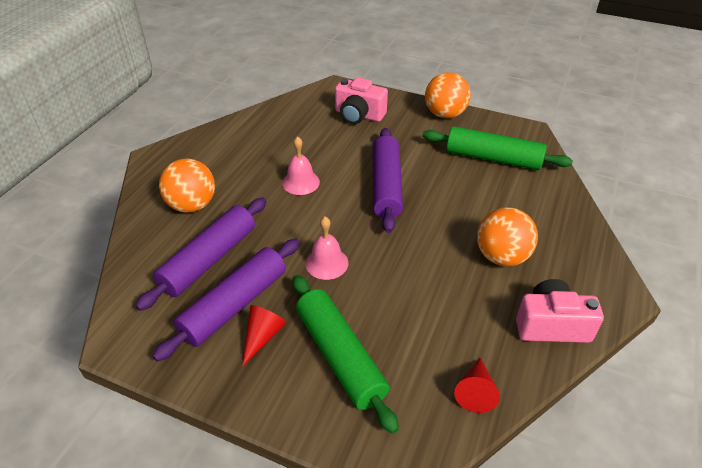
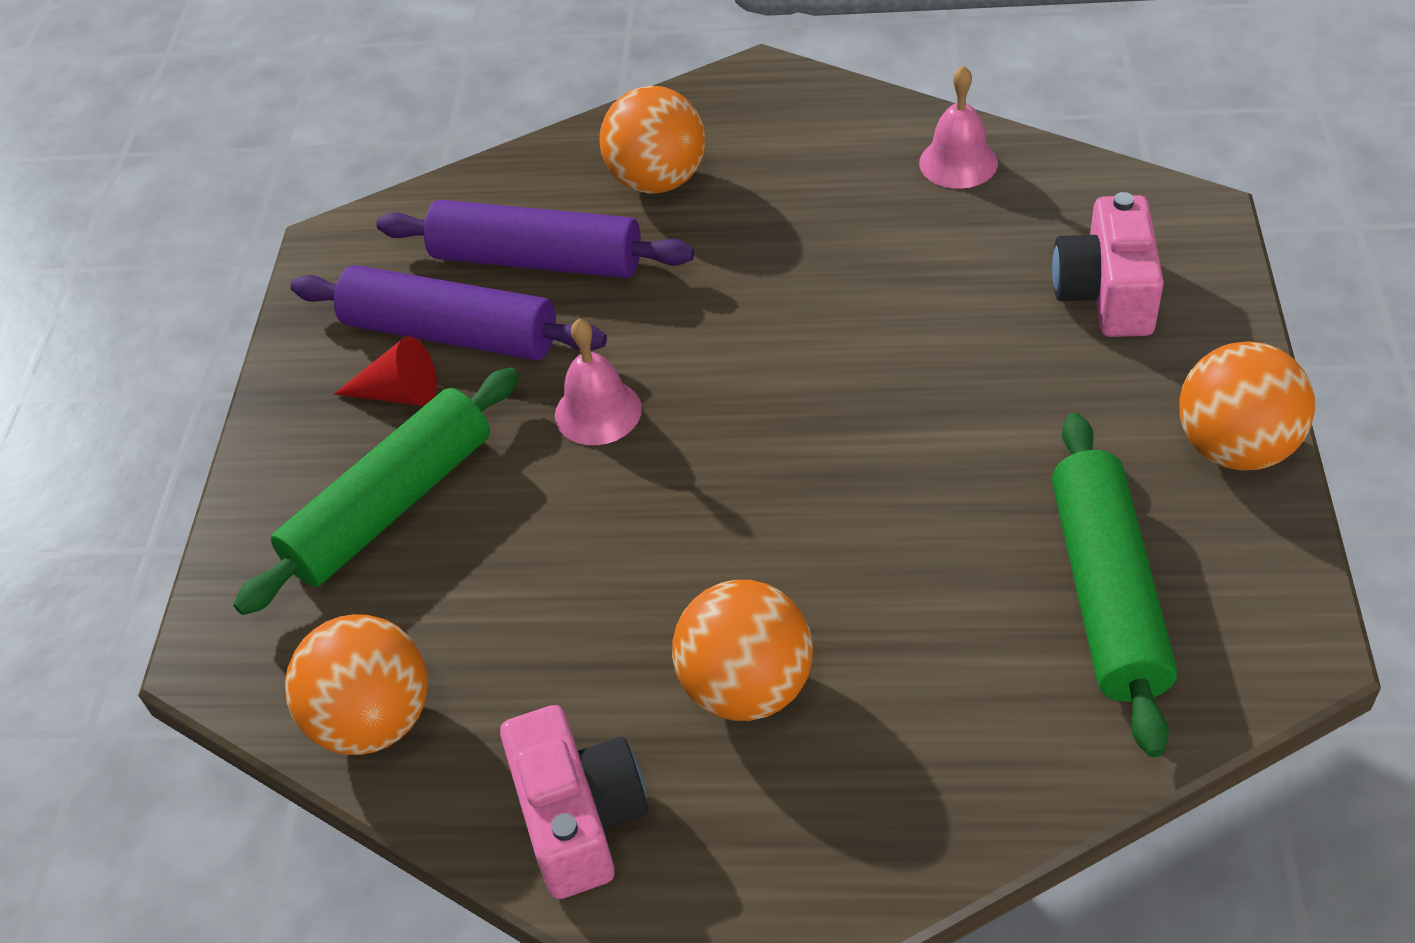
camera: 75 degrees right, 5 degrees up
(301, 182) = (805, 291): pink bell -> pink bell (958, 162)
(386, 186) = (873, 425): purple rolling pin -> none
(475, 392) = (374, 720): red cone -> orange ball

